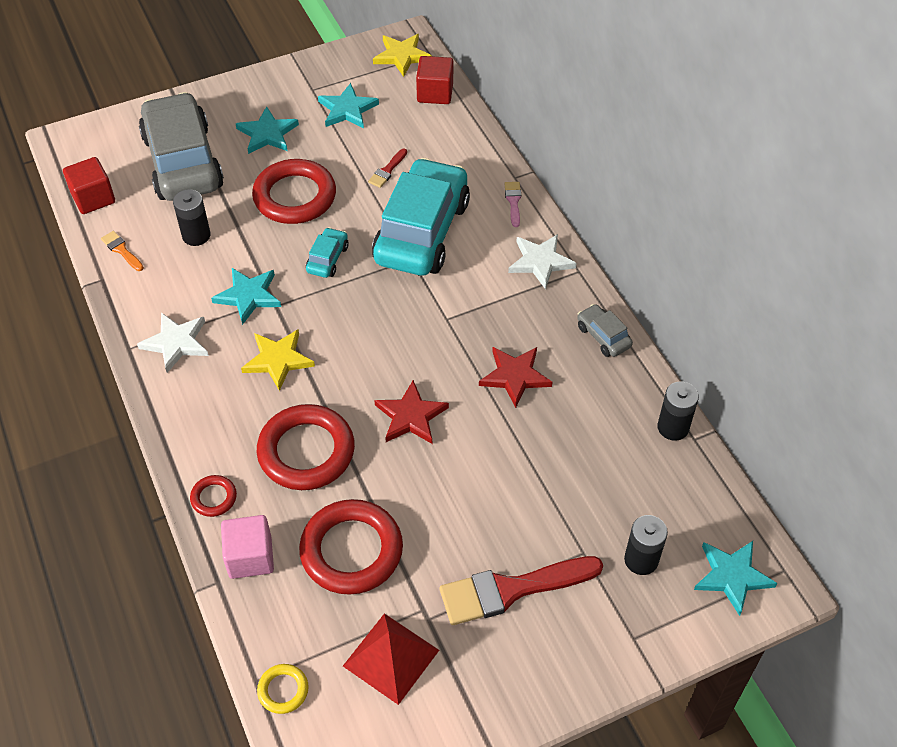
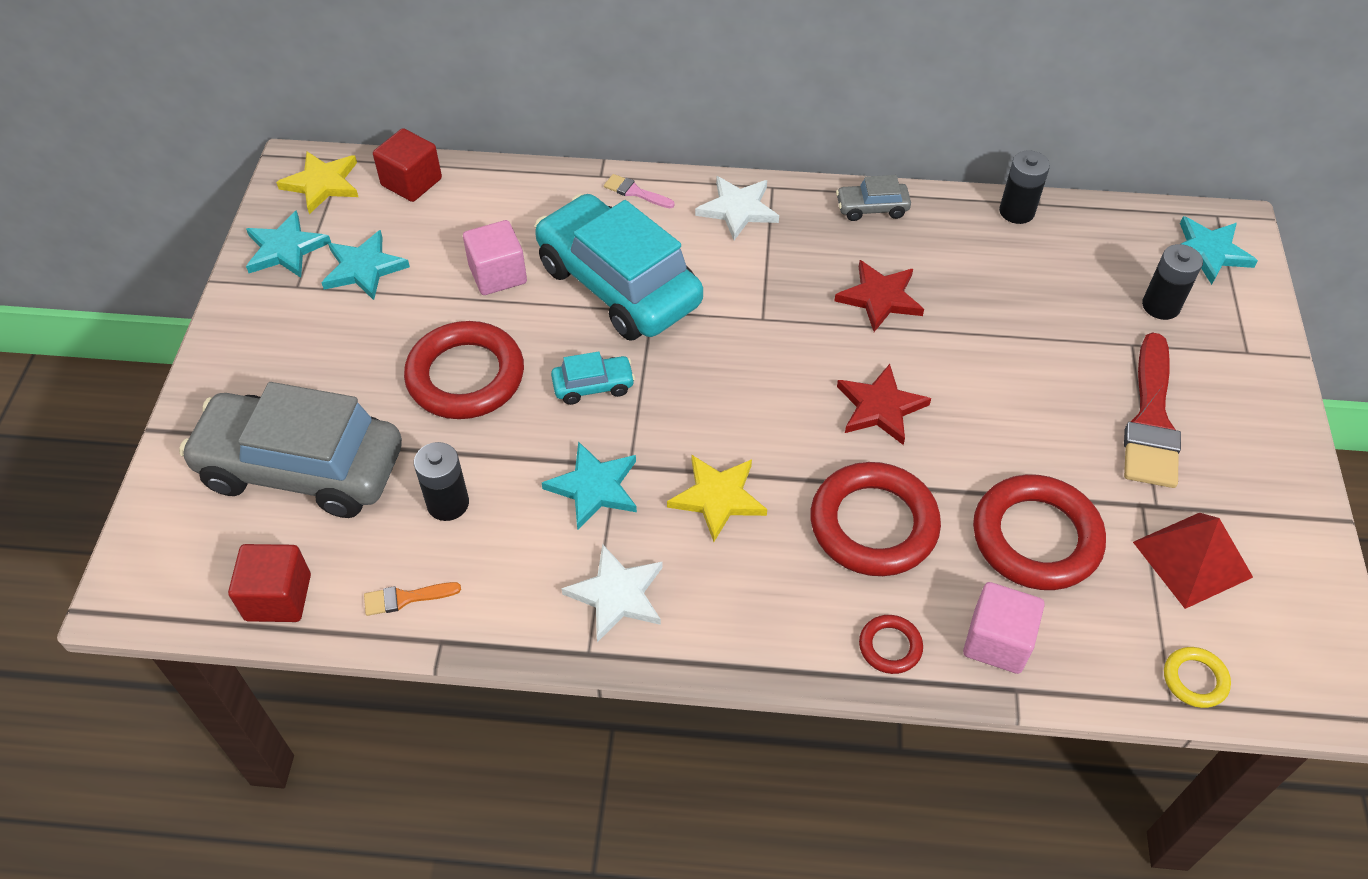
camera: 60 degrees left, 0 degrees up
(267, 134) = (333, 360): turquoise star -> turquoise star (285, 249)
(327, 259) = (593, 386): turquoise car -> turquoise car turned 120 degrees clockwise
(387, 170) = (498, 274): red brush -> pink cube

